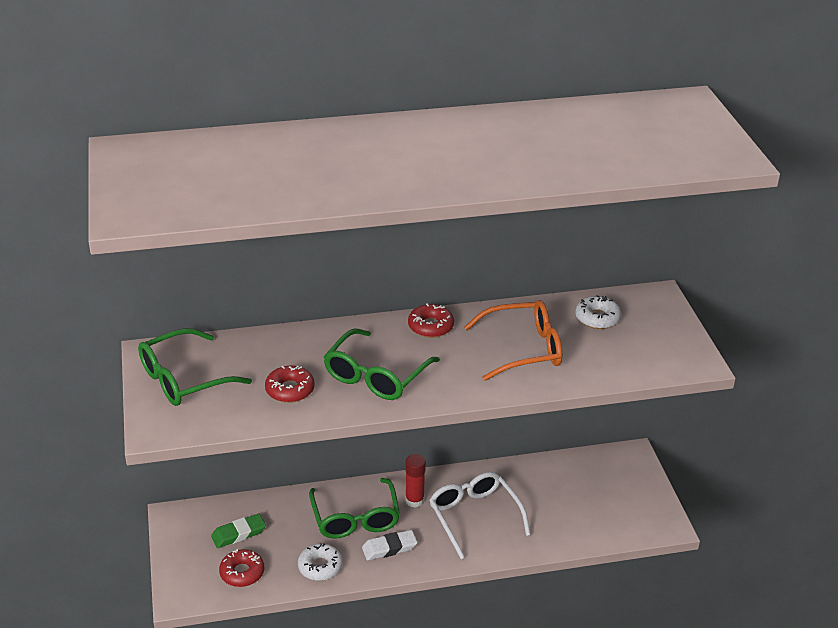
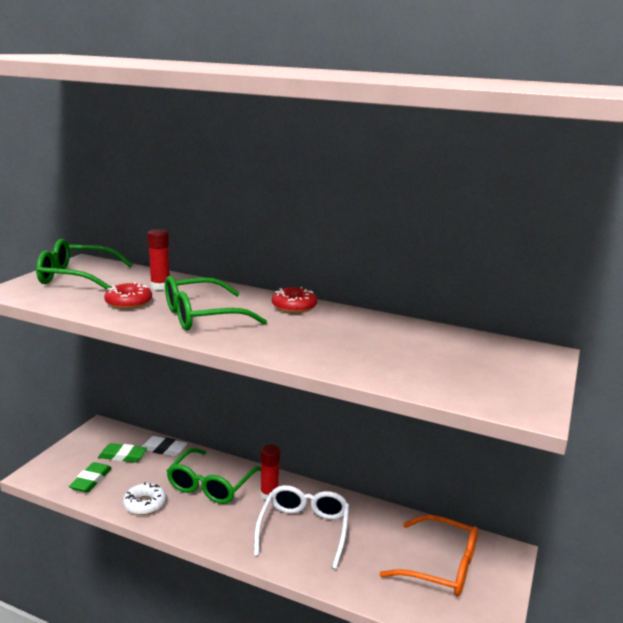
camera: 35 degrees right, 15 degrees down
(242, 573) = (91, 480): red donut -> green eraser
(283, 354) = (160, 286): none -> red glue stick
(389, 548) = (209, 518): white eraser -> white eraser (164, 449)
(523, 349) = (352, 342): orange glasses -> orange glasses (441, 566)
(597, 318) = (456, 347): white donut -> none

